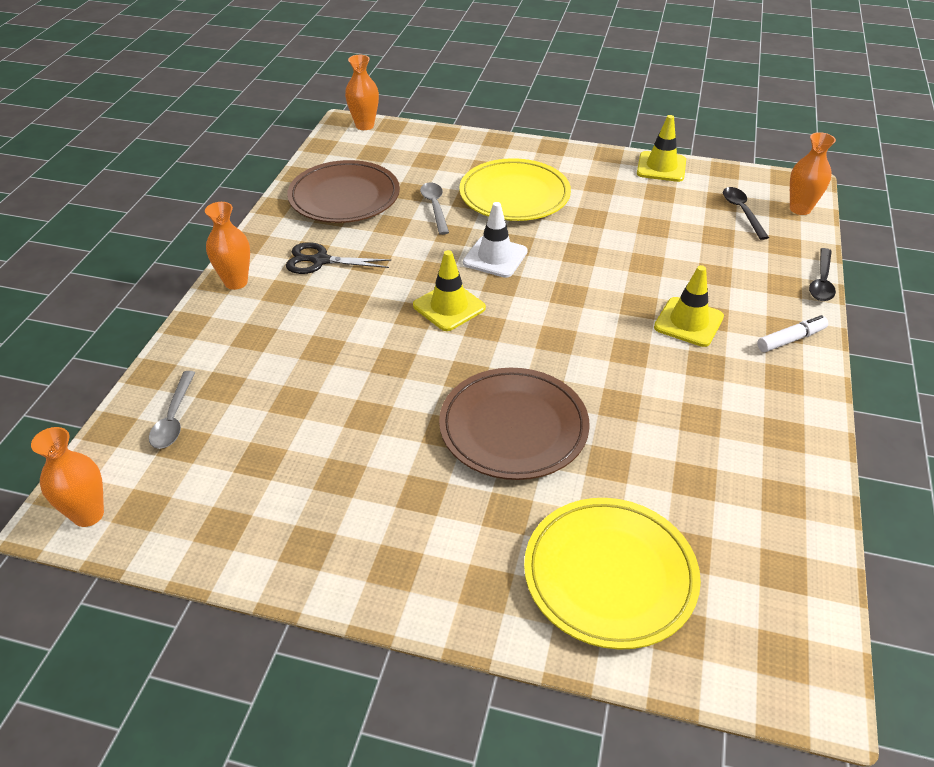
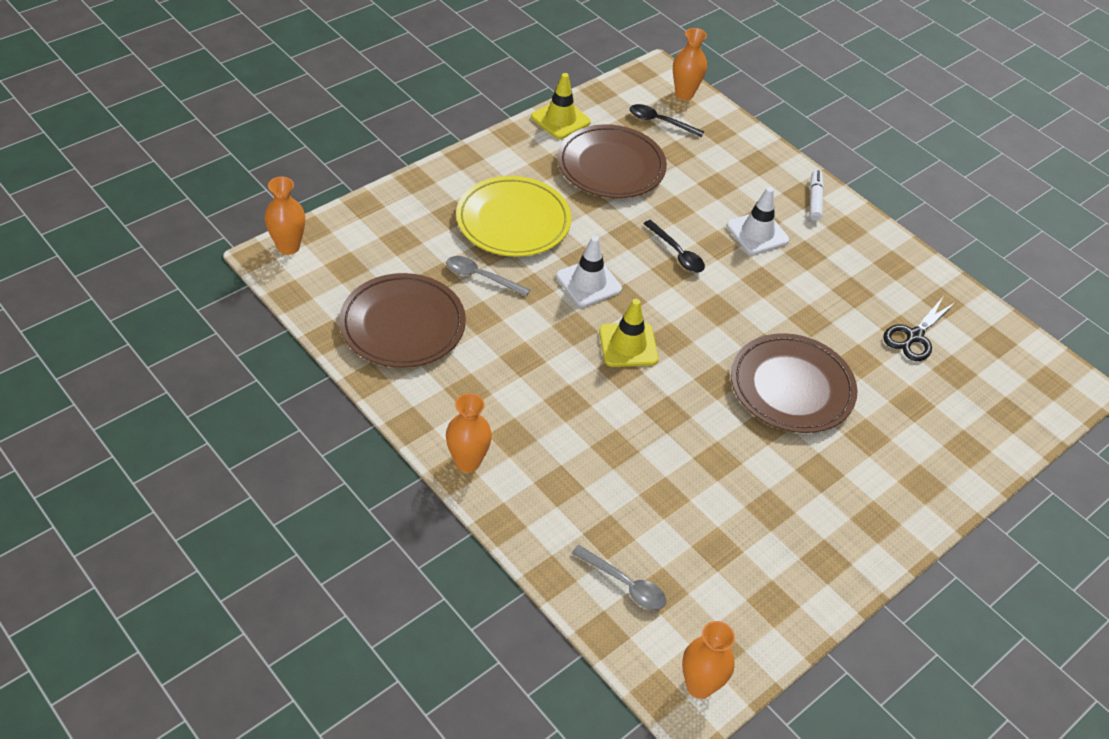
camera: 60 degrees left, 5 degrees up
(320, 261) = (489, 390): black scissors -> black scissors (914, 336)
(610, 575) = (950, 419): yellow plate -> none
(646, 211) = (611, 166): none -> brown plate
(688, 322) = (757, 233): yellow traffic cone -> white traffic cone
(821, 282) = (771, 144): black spoon -> black spoon (677, 253)

